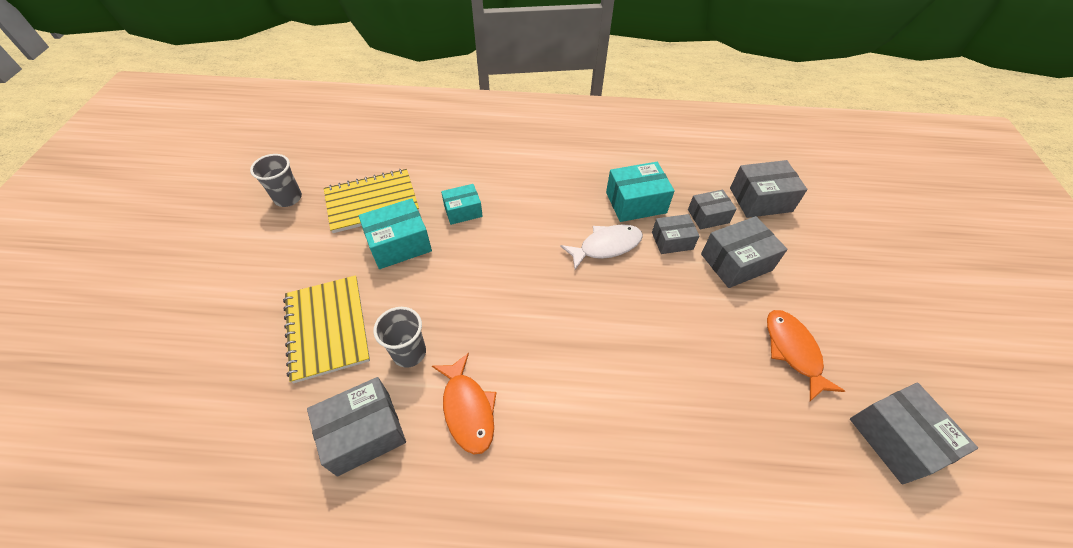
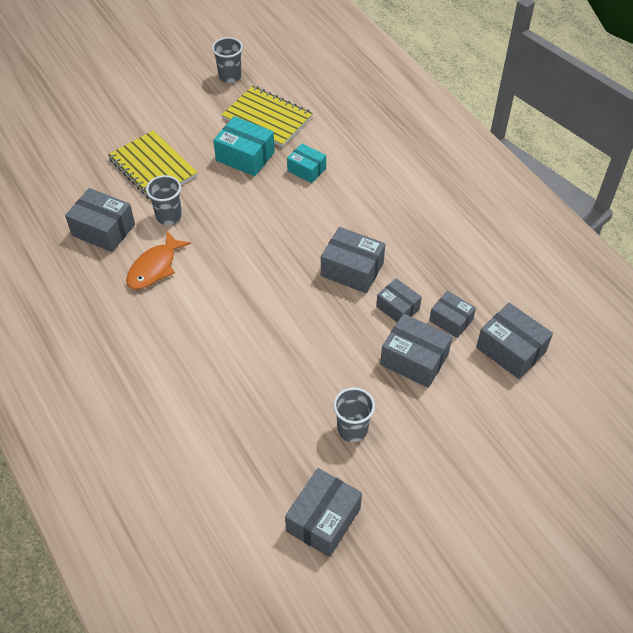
camera: 55 degrees right, 0 degrees up
(327, 328) = (153, 167): yellow notebook -> yellow notebook turned 75 degrees counterclockwise
(606, 246) = (352, 269): white fish -> grey box
(635, 202) = (418, 265): turquoise box -> none
(793, 351) = (352, 429): orange fish -> grey cup

